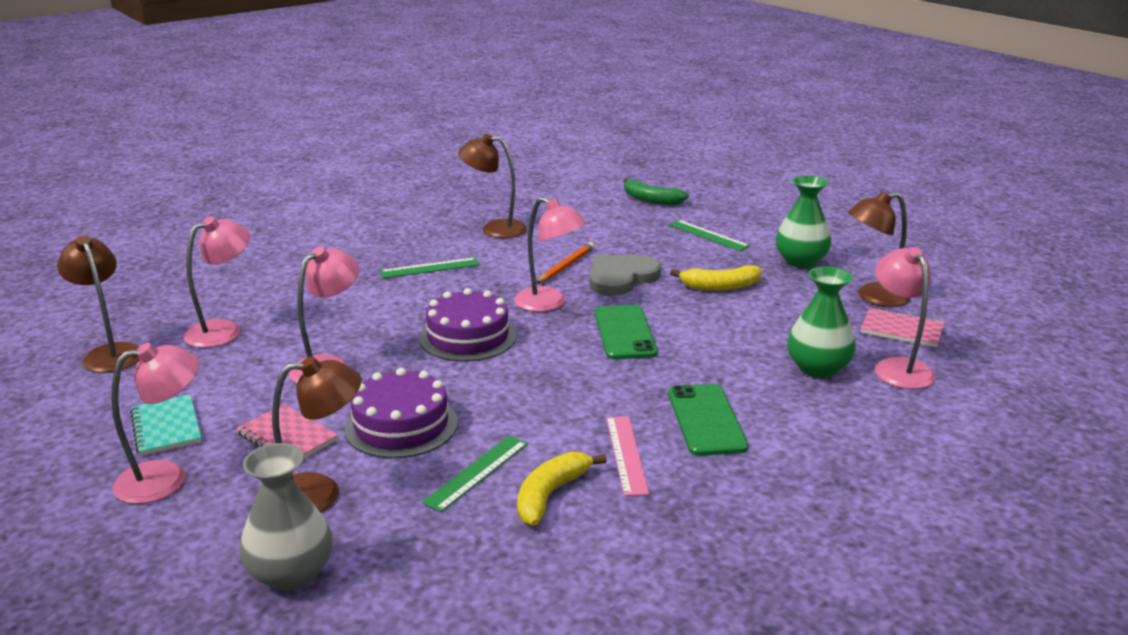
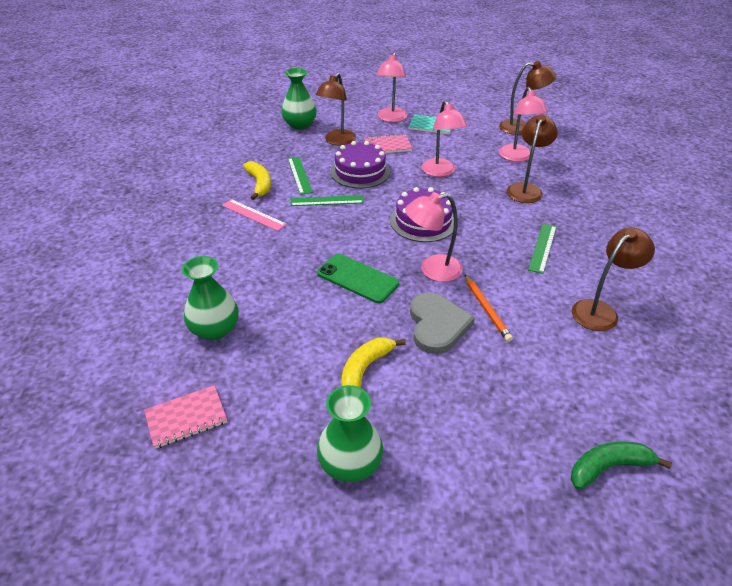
camera: 130 degrees right, 15 degrees up
(291, 574) = (300, 125): grey vase -> green vase
(706, 420) = (239, 252): green phone -> none
(708, 235) = (471, 441): green ruler -> green ruler (327, 201)
(873, 297) = (241, 452): brown lamp -> brown lamp (526, 189)
(897, 367) = (163, 368): pink lamp -> none

